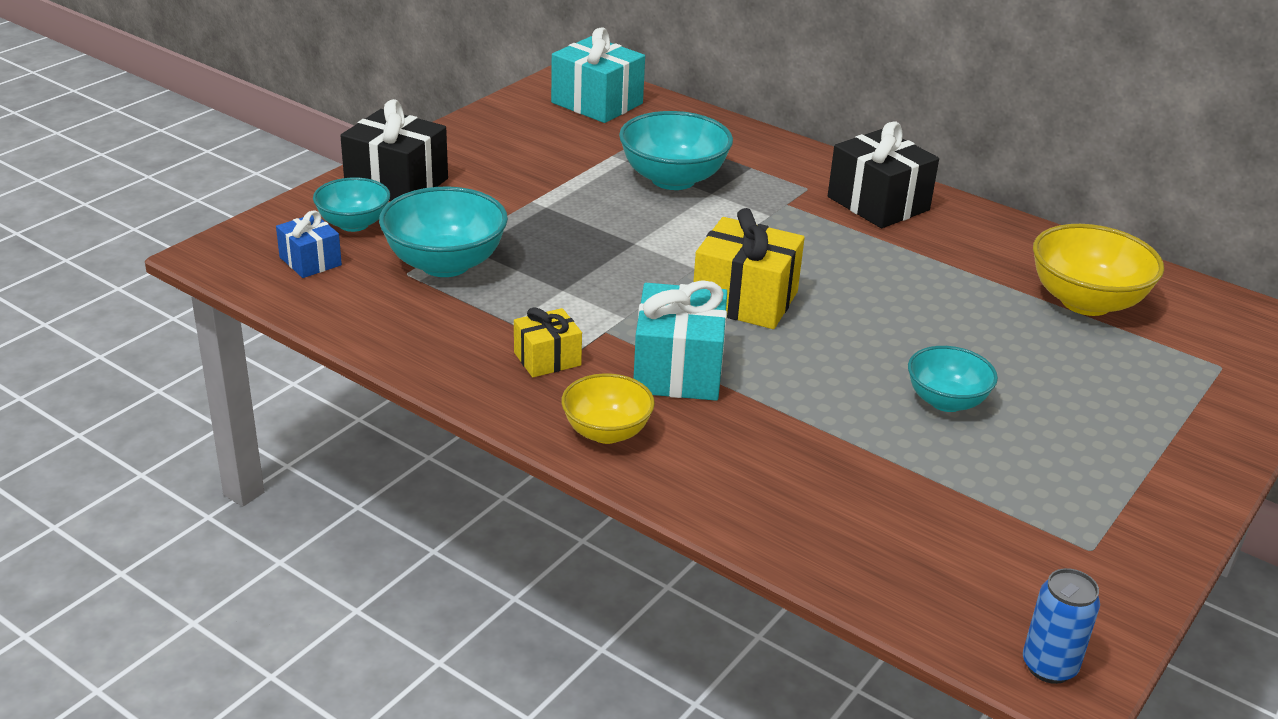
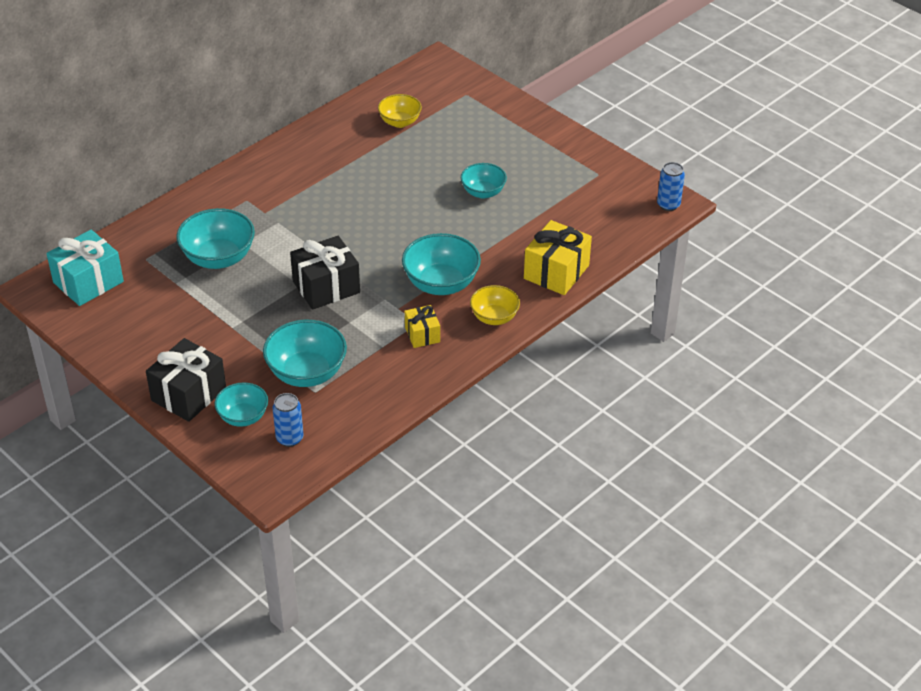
camera: 80 degrees left, 10 degrees up
(310, 261) = (289, 438): blue gift -> blue can
(678, 370) = (441, 284): turquoise gift -> turquoise bowl
(745, 300) = (374, 248): yellow gift -> yellow gift (556, 272)
(878, 203) = (274, 174): black gift -> black gift (326, 287)
(1086, 302) = (400, 122): yellow bowl -> yellow bowl, size x0.63

